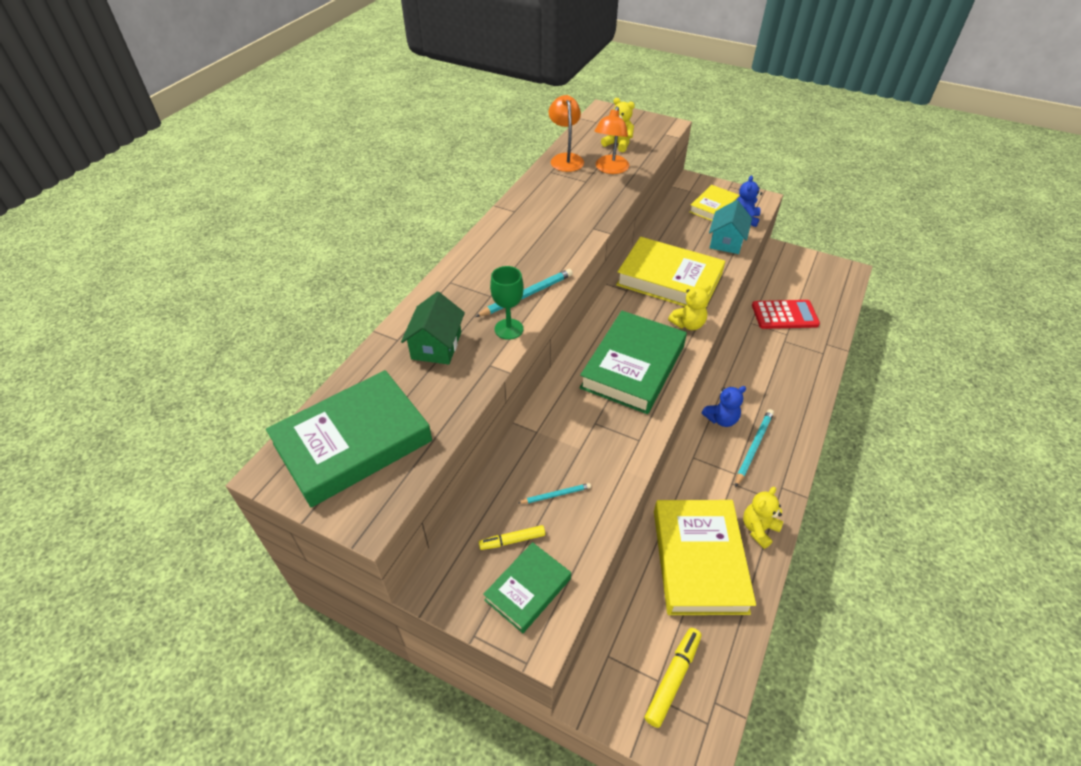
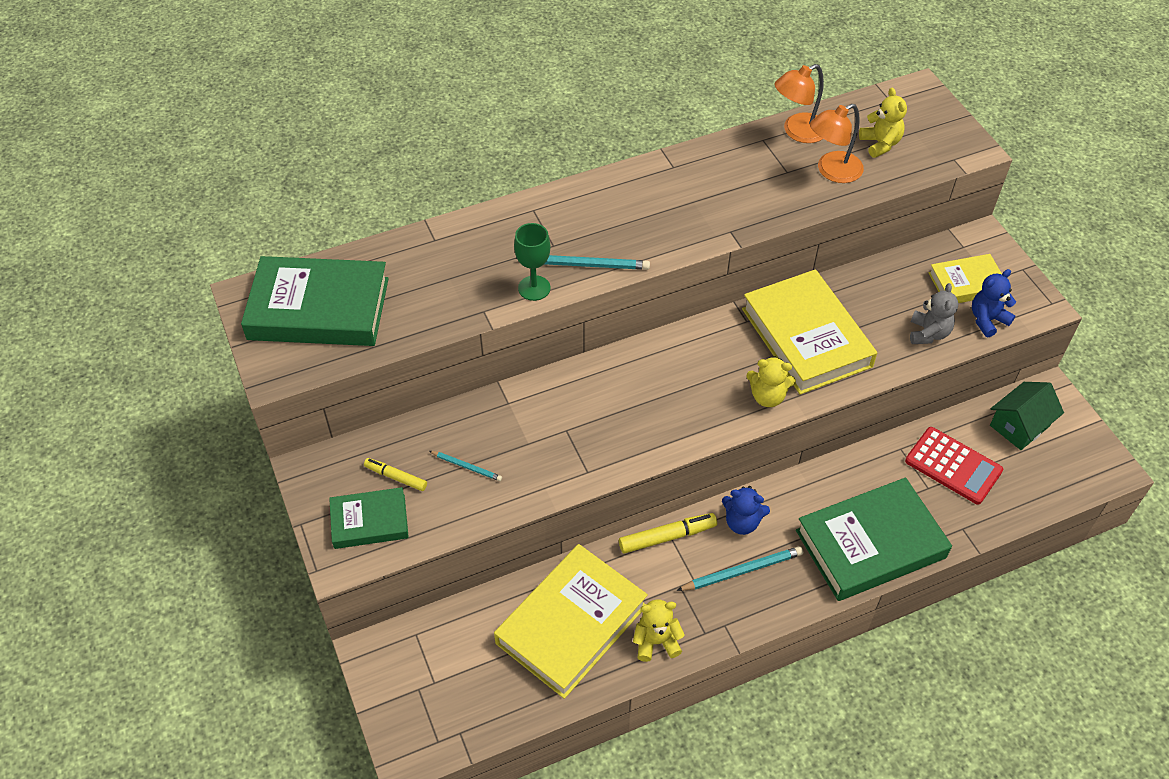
camera: 40 degrees right, 5 degrees up
(436, 345) = (459, 265): green house -> green house (1019, 426)
(565, 159) = (797, 132): orange lamp -> orange lamp turned 150 degrees counterclockwise
(633, 366) = (661, 402): green book -> green book (870, 544)
(673, 678) = (447, 690): yellow marker -> yellow marker (667, 537)
(726, 241) = (928, 333): turquoise house -> grey teddy bear

